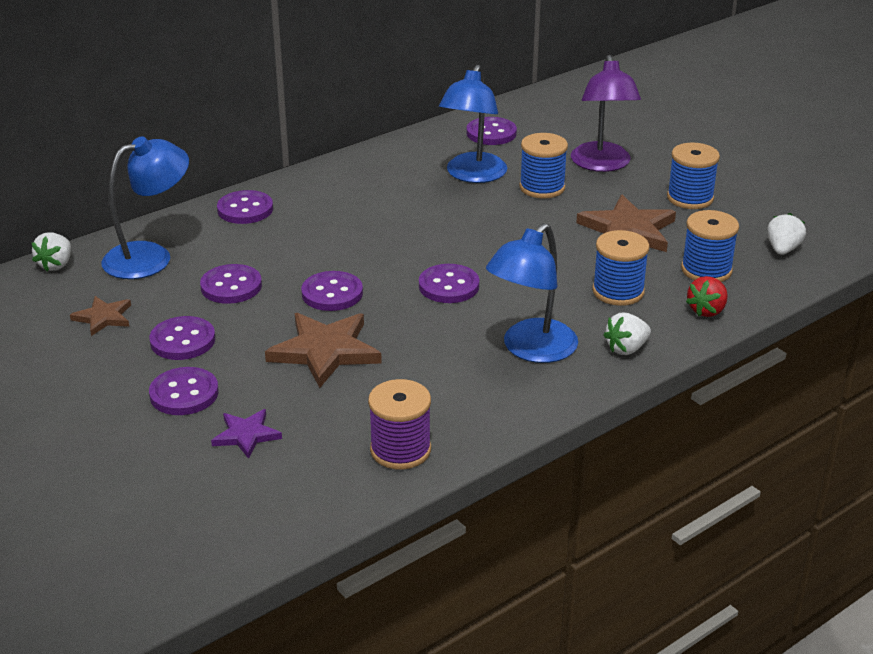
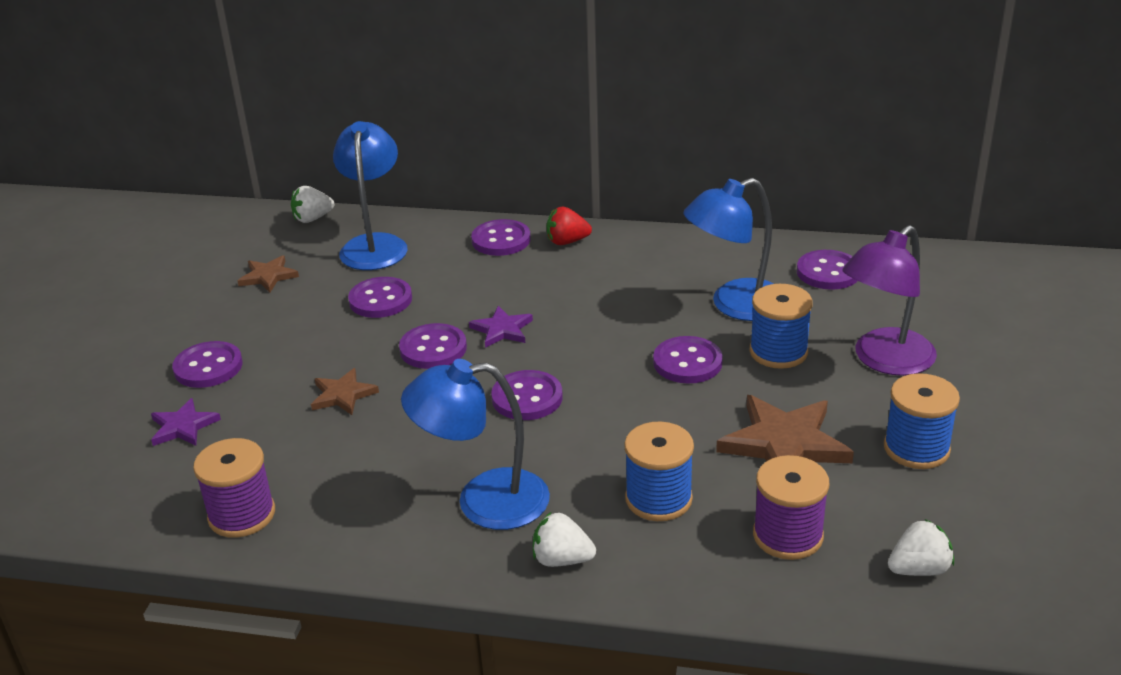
camera: 50 degrees right, 0 degrees up
(150, 257) = (375, 245): blue lamp -> blue lamp turned 105 degrees counterclockwise
(183, 340) = (278, 325): purple button -> purple button (687, 362)
(325, 351) = (342, 395): brown star -> brown star, size x0.56
(356, 259) = (502, 330): none -> purple star
(706, 270) = (788, 535): blue spool -> purple spool
(707, 310) = (708, 577): red strawberry -> red strawberry (567, 242)

